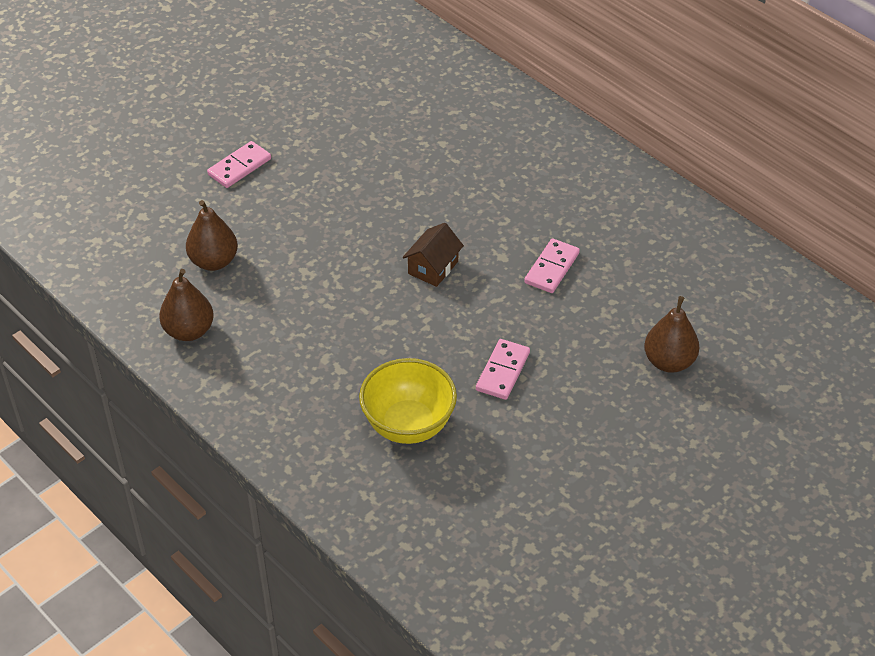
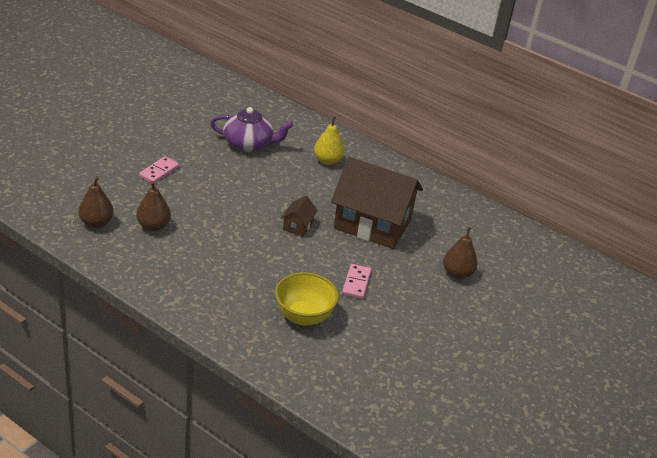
camera: 15 degrees left, 10 degrees down
(189, 331) = (145, 267): brown pear -> brown pear (96, 223)
(387, 119) = (249, 144): none -> purple teapot
(505, 152) = (327, 161): none -> yellow pear
(552, 268) = (372, 224): pink domino -> brown house

